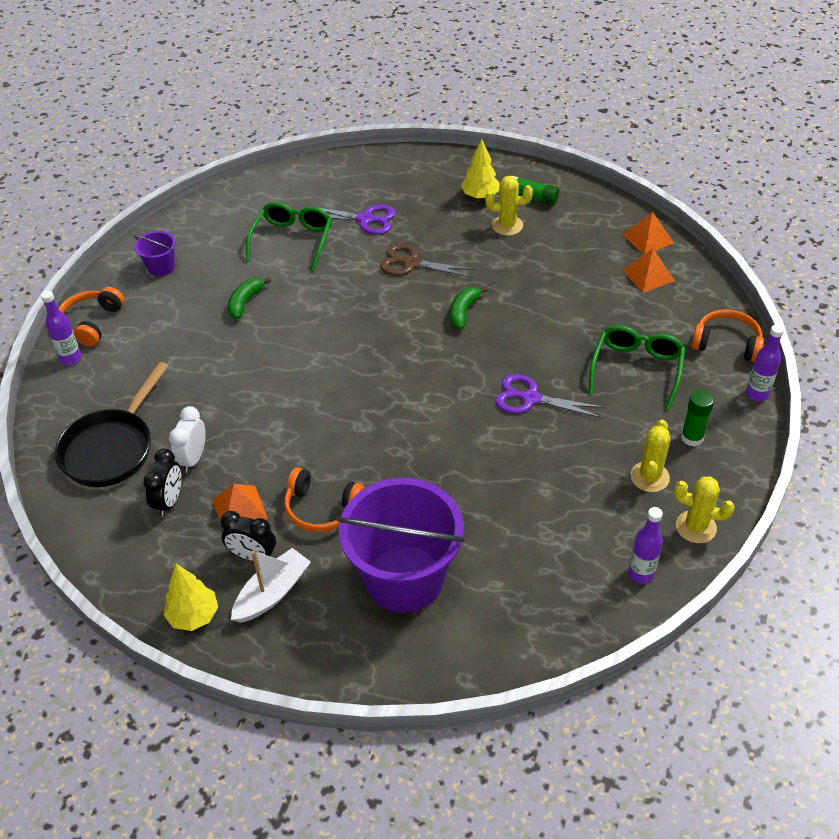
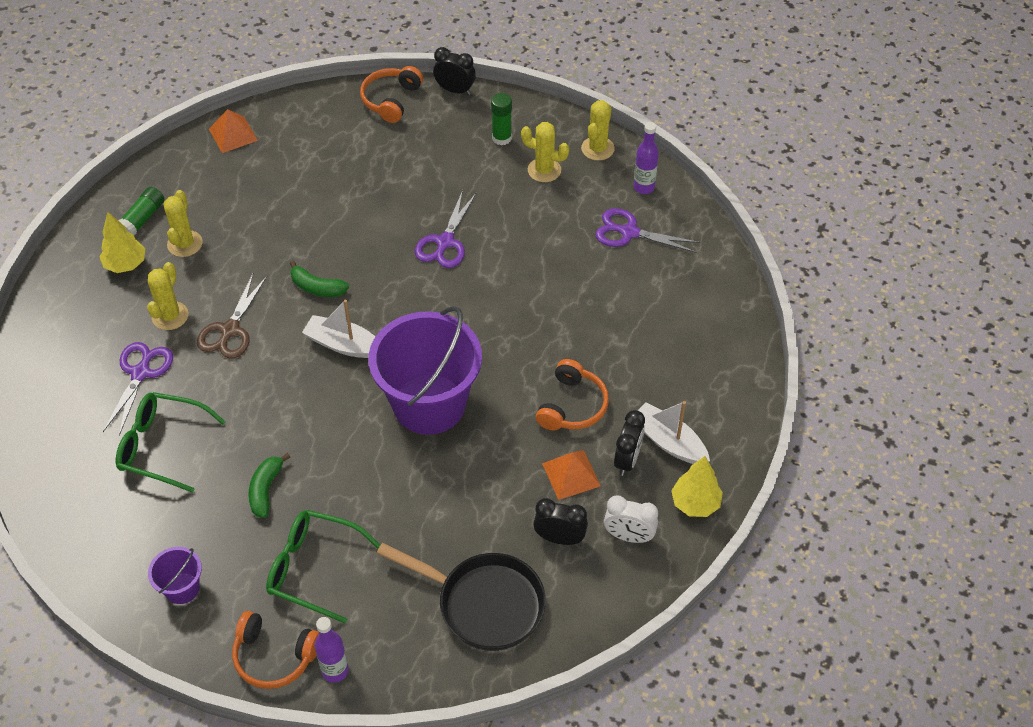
camera: 90 degrees left, 5 degrees up
(193, 458) = (503, 522): white clock -> white clock (629, 536)
(245, 302) = (265, 489): green banana -> green banana turned 75 degrees clockwise
(397, 336) = (344, 345): none -> white boat
(404, 578) = (651, 343): purple bucket -> purple bucket (429, 404)
(425, 227) = (170, 316): none -> yellow cactus
(566, 558) = (629, 232): none -> purple scissors
(637, 369) = (415, 164): green glasses -> green glasses (313, 568)
(648, 275) = (288, 141): orange pyramid -> none
(757, 394) = (455, 90): purple bottle -> black clock

